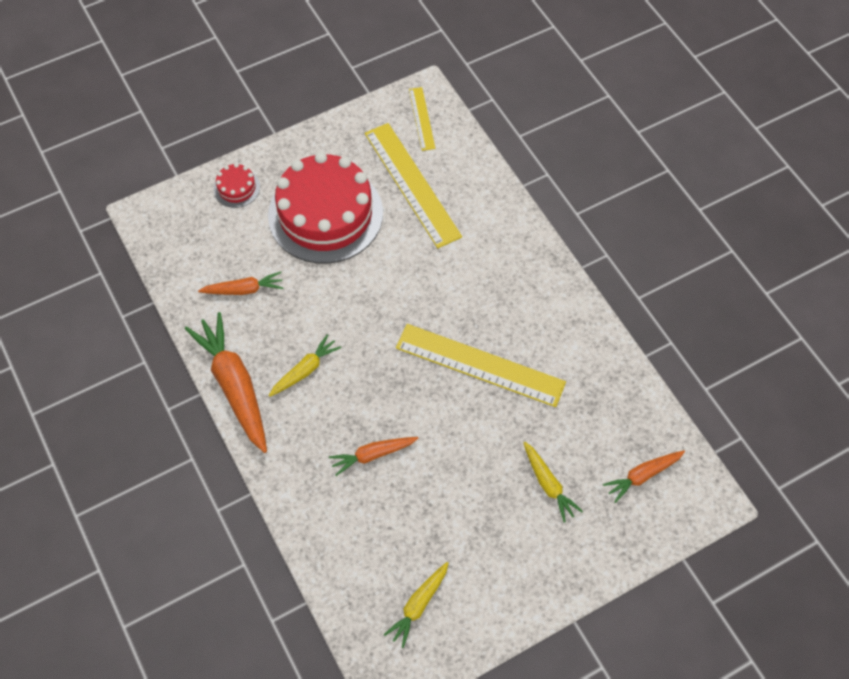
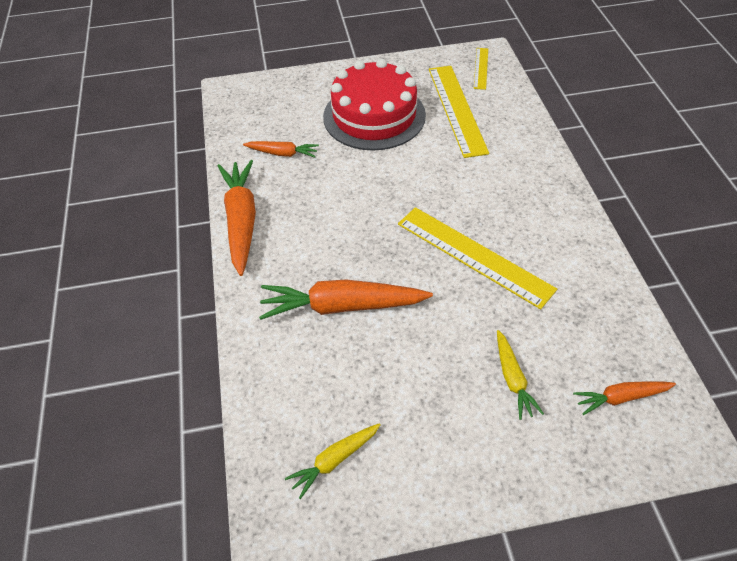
camera: 20 degrees right, 10 degrees down
(236, 188) = (308, 86): red cake -> none
(305, 370) = (308, 223): yellow carrot -> none
(373, 455) = (342, 306): orange carrot -> orange carrot, size x1.84

